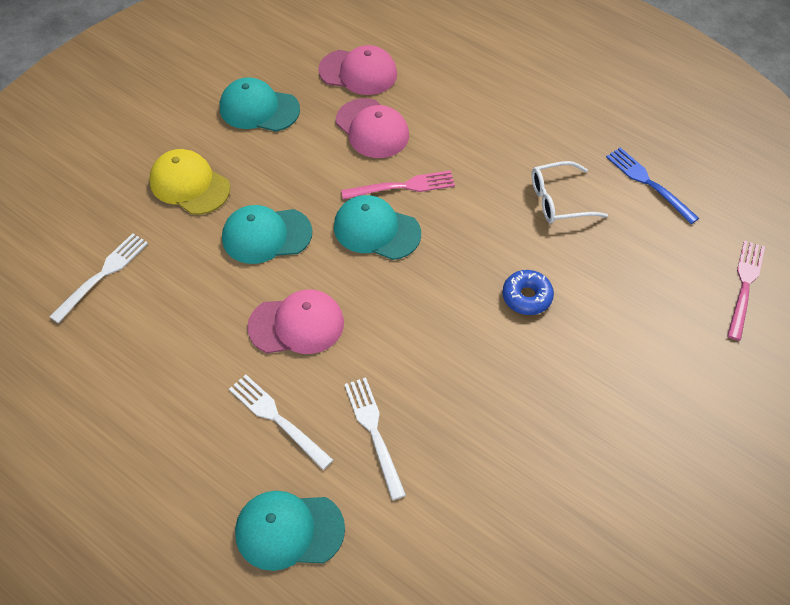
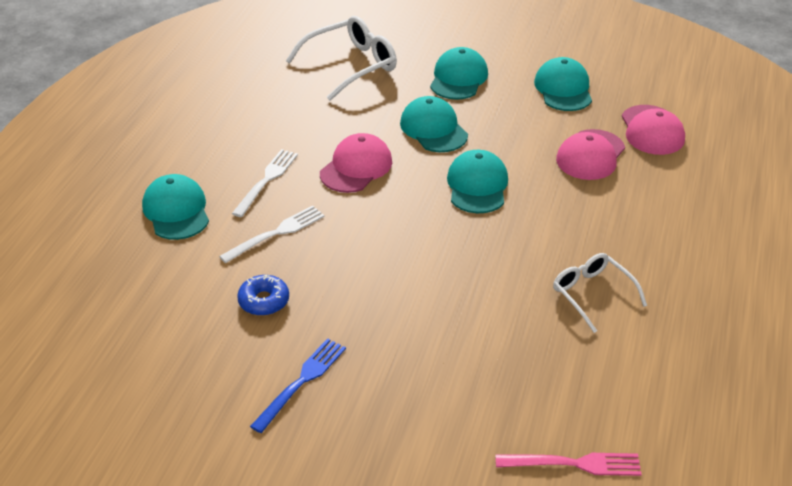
camera: 70 degrees right, 15 degrees down
(103, 274) = (351, 65): white fork -> white glasses
(189, 185) = (458, 78): yellow cap -> turquoise cap
(297, 325) = (356, 167): pink cap -> pink cap turned 120 degrees counterclockwise
(403, 186) = (537, 189): pink fork -> none
(527, 297) = (460, 295): blue donut -> blue donut (264, 301)
(648, 183) = (665, 359): blue fork -> blue fork (301, 381)

